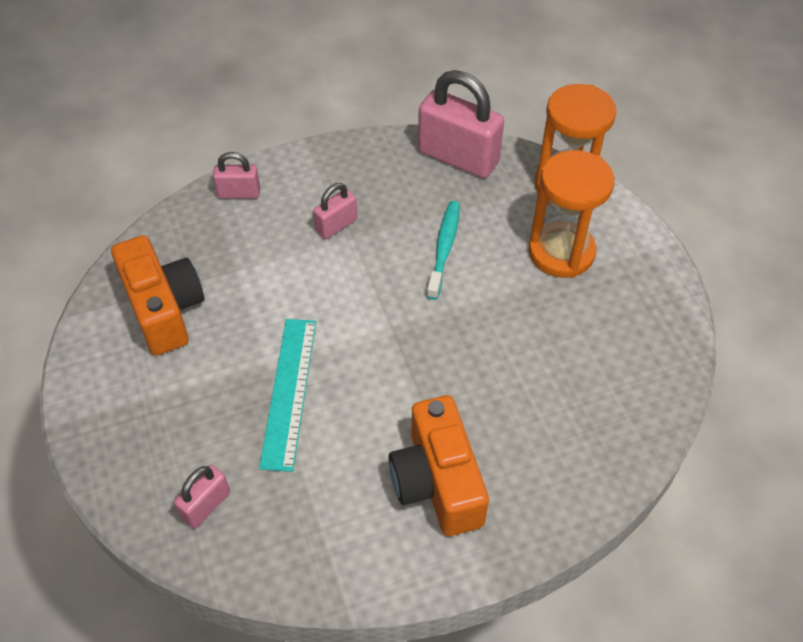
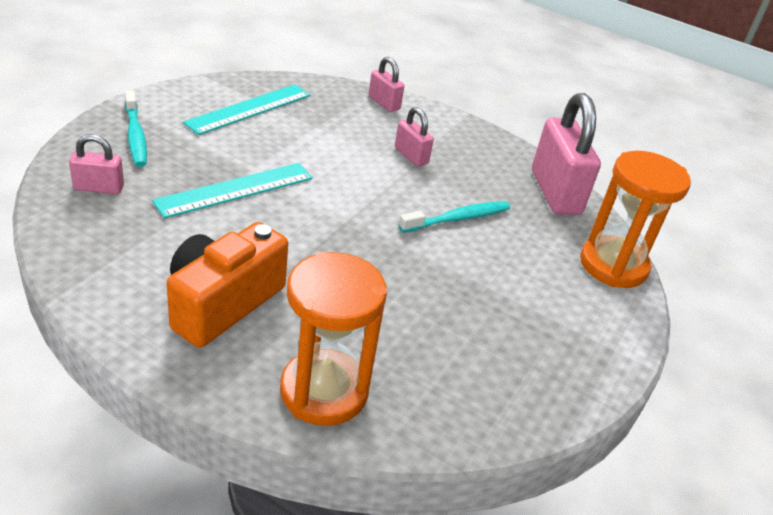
camera: 45 degrees right, 15 degrees down
(137, 433) = (135, 135): none -> turquoise toothbrush
(164, 309) = (249, 109): orange camera -> turquoise ruler
(336, 225) = (411, 156): pink padlock -> pink padlock turned 45 degrees clockwise
(561, 252) = (540, 290): orange hourglass -> orange hourglass (324, 391)

